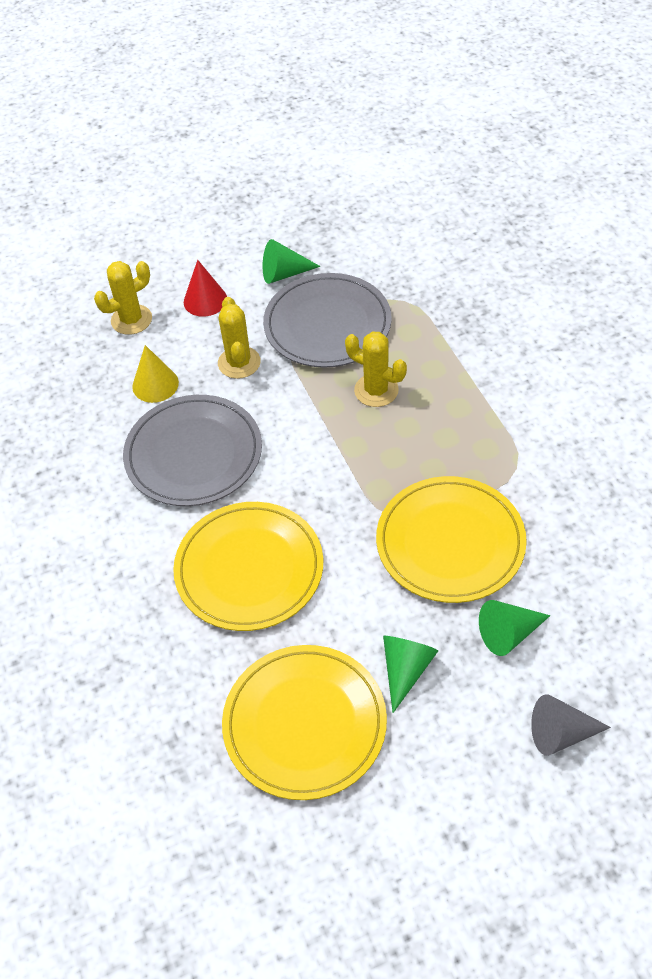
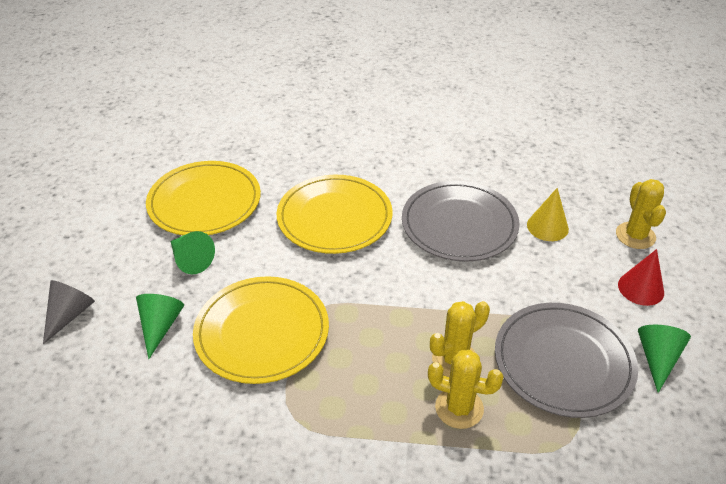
camera: 115 degrees right, 10 degrees down
(239, 363) = (545, 282): yellow cactus -> yellow cactus (459, 408)

